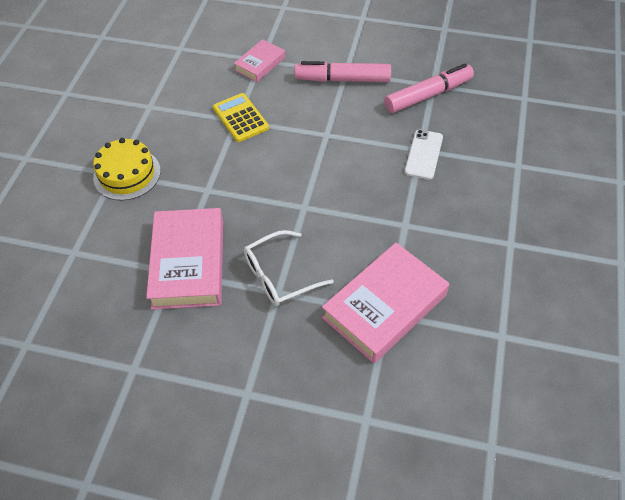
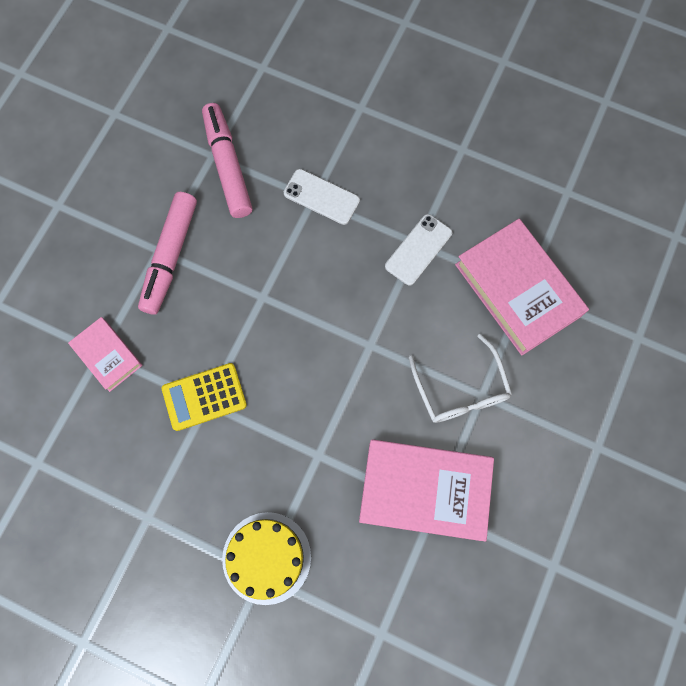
camera: 80 degrees left, 20 degrees up
(399, 226) = (418, 249): none -> white phone

